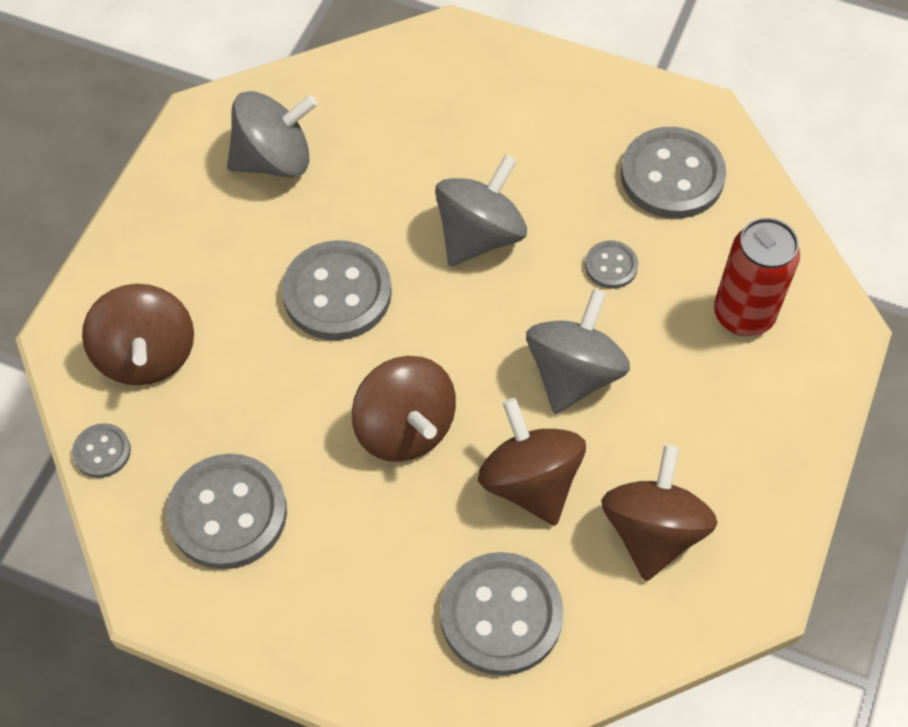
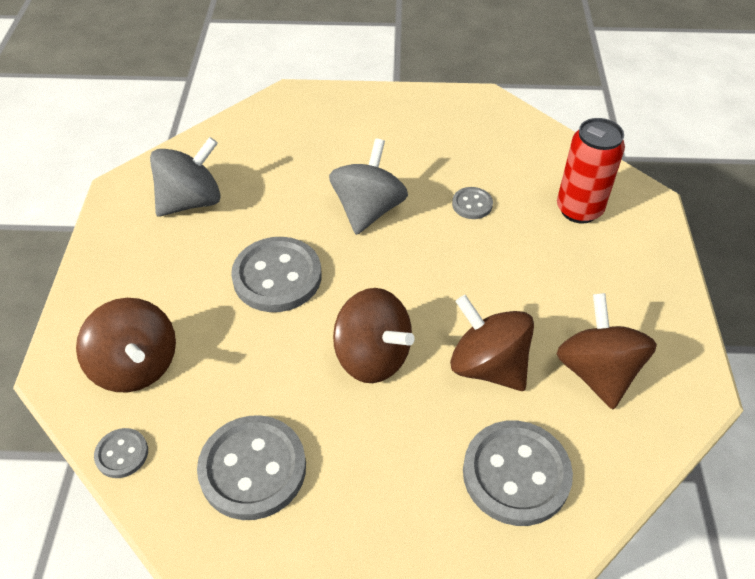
camera: 20 degrees left, 10 degrees down
(573, 373) = (482, 281): grey spinning top -> none
(672, 176) = (484, 140): grey button -> none

